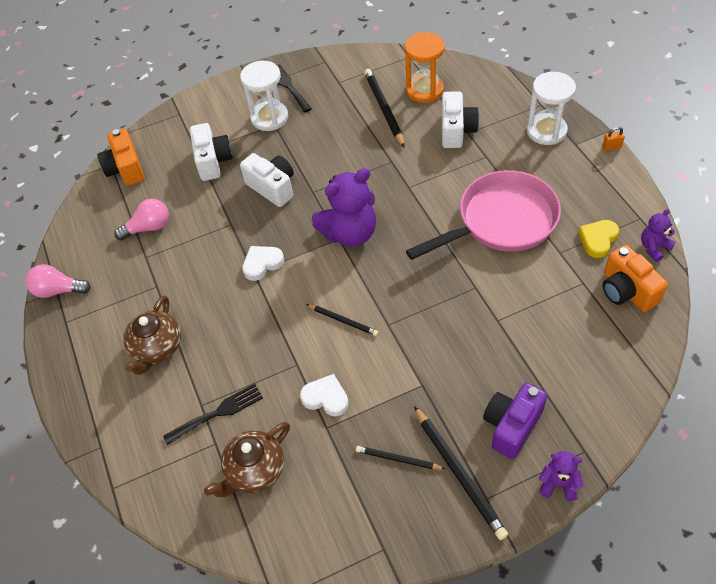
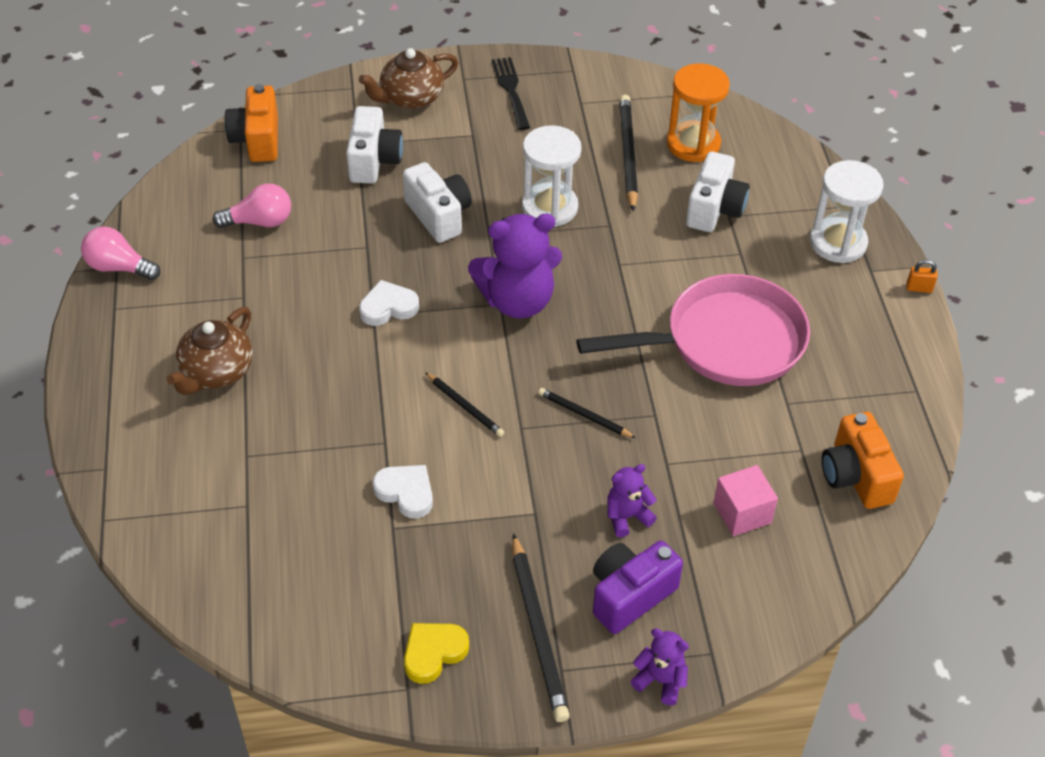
camera: 10 degrees right, 5 degrees down
(218, 413) = (264, 471): black fork -> none
(254, 470) = (284, 551): brown teapot -> brown teapot (411, 98)
(269, 118) = (469, 124): white hourglass -> white hourglass (549, 207)
(398, 459) = (467, 591): black pencil -> black pencil (584, 415)
(563, 340) = (742, 513): none -> pink cube
(598, 240) = (846, 401): yellow heart -> yellow heart (433, 653)
(654, 247) = (918, 433): purple teddy bear -> purple teddy bear (627, 516)

